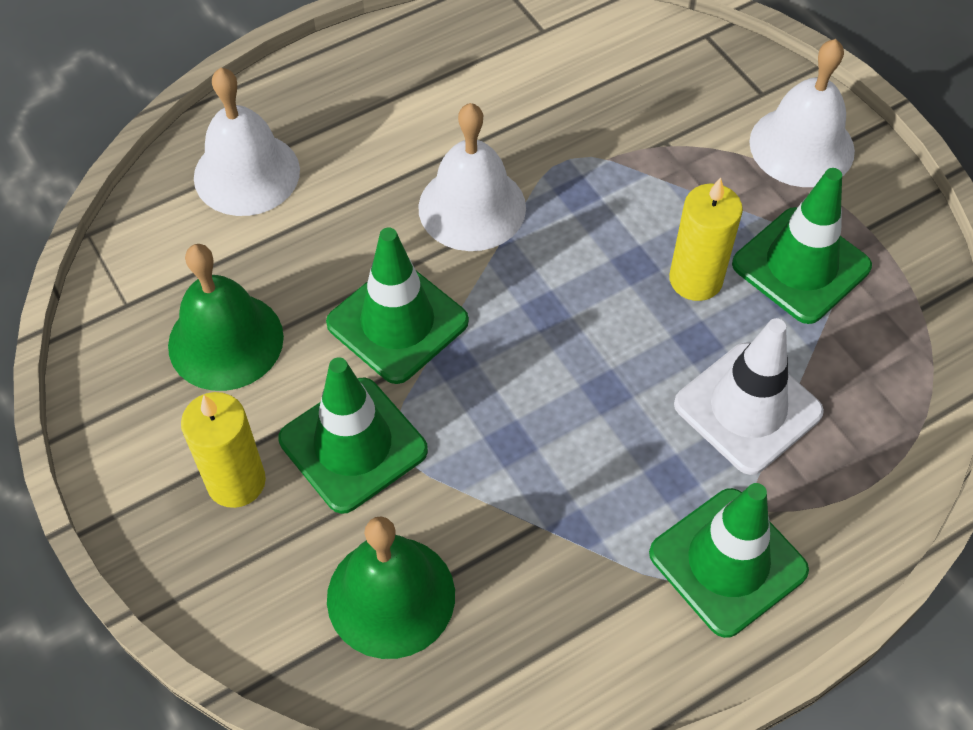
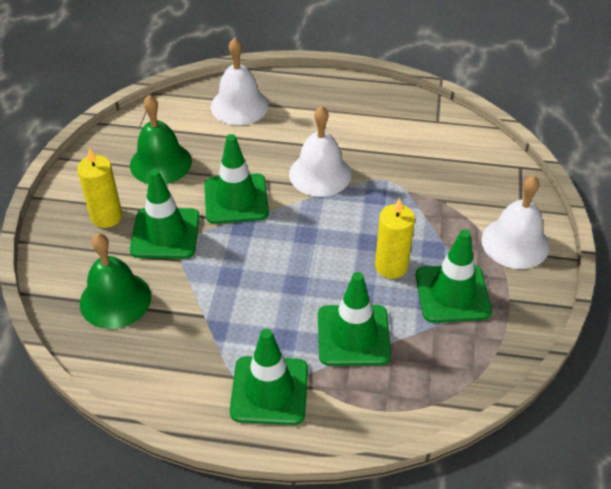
camera: 40 degrees right, 10 degrees down
(747, 408) = (353, 335): white traffic cone -> green traffic cone

